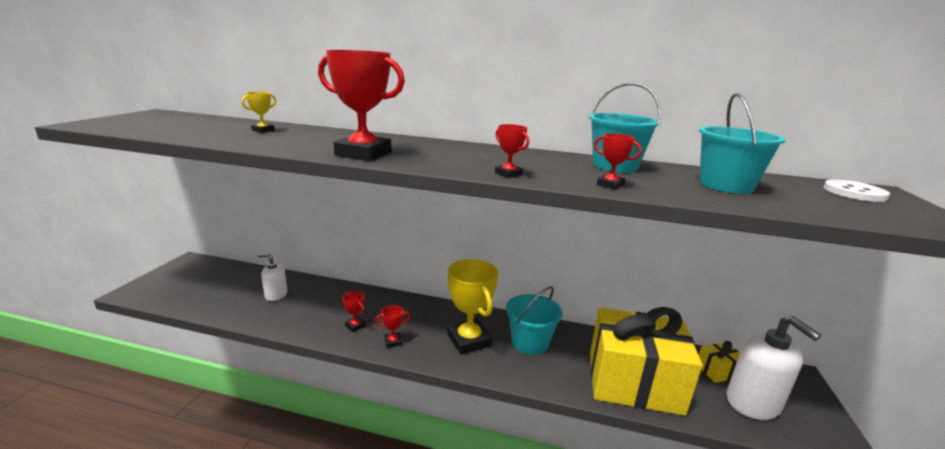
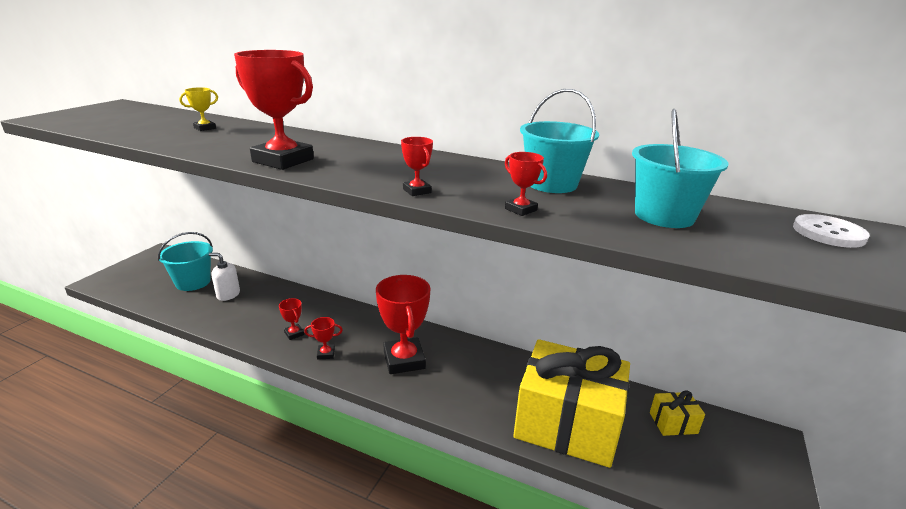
camera: 10 degrees right, 5 degrees up
(469, 340) = (404, 360): yellow trophy -> red trophy
(529, 342) = (468, 368): turquoise bucket -> turquoise bucket (193, 282)
(753, 403) = (698, 464): white soap dispenser -> none

